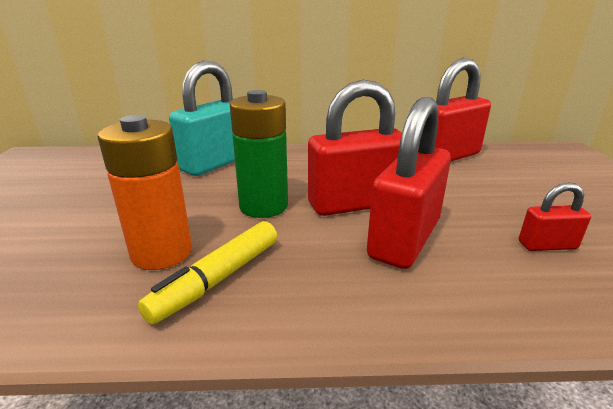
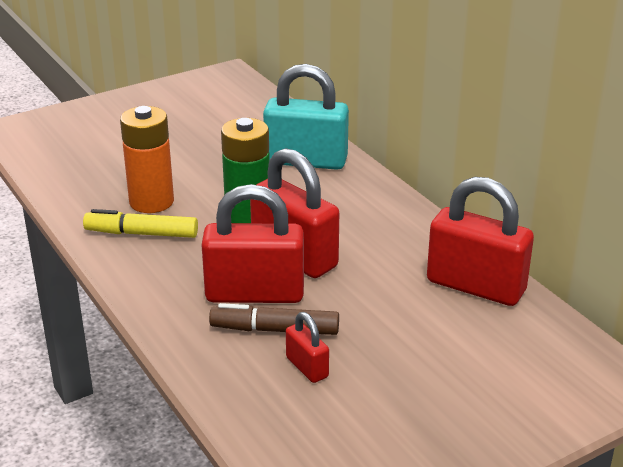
camera: 60 degrees right, 5 degrees up
(475, 245) = (275, 329): none -> brown marker

